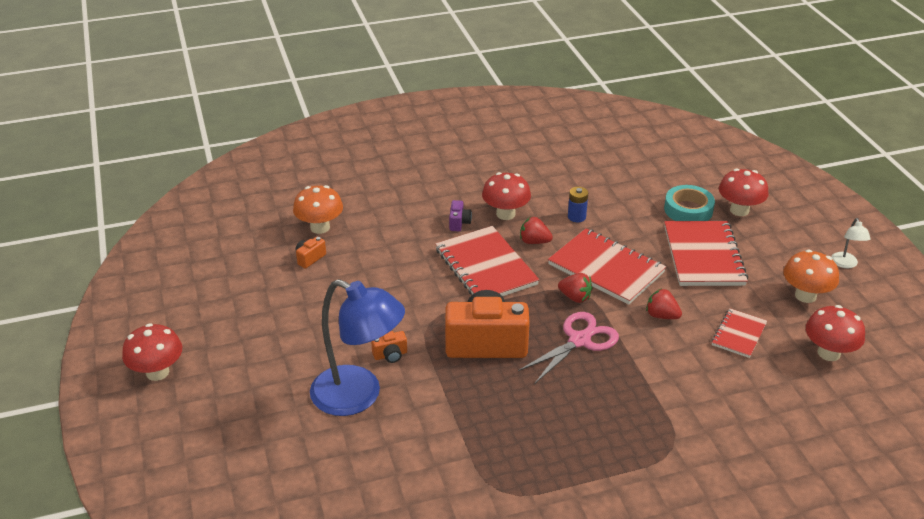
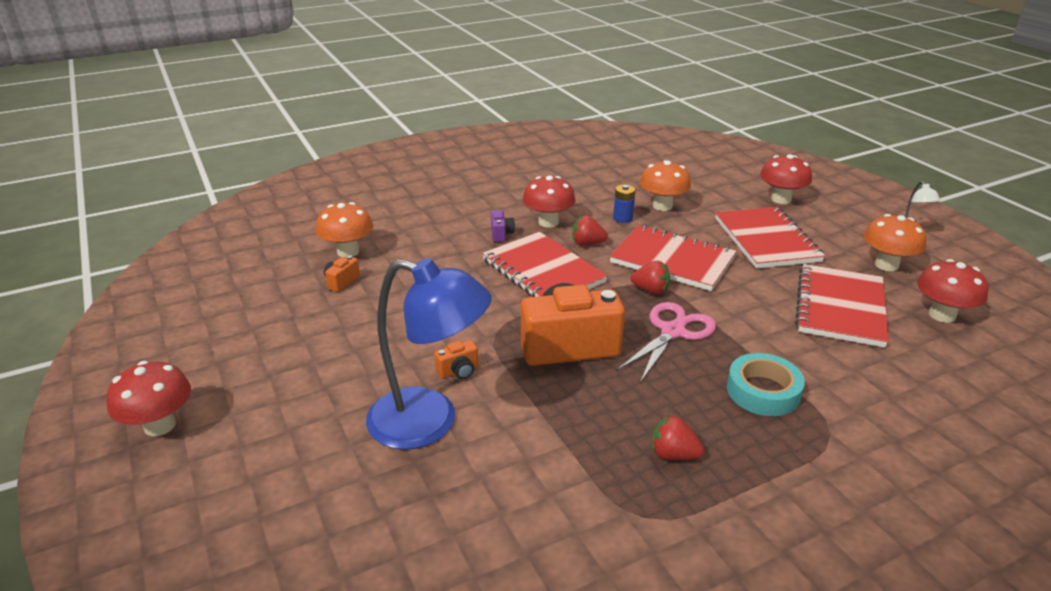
camera: 10 degrees left, 5 degrees down
(619, 206) = (662, 206): none -> orange mushroom
(661, 315) = (750, 298): red strawberry -> red strawberry (673, 454)
(688, 210) = (731, 203): turquoise tape -> turquoise tape (763, 391)
(738, 334) = (840, 307): red notebook -> red notebook, size x1.82

